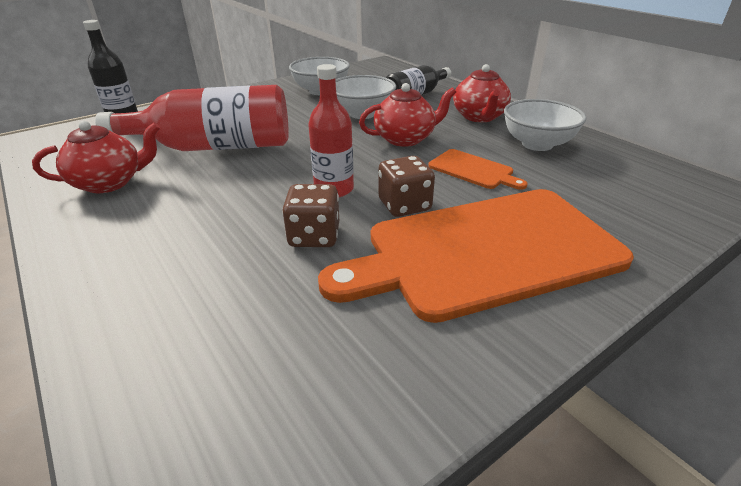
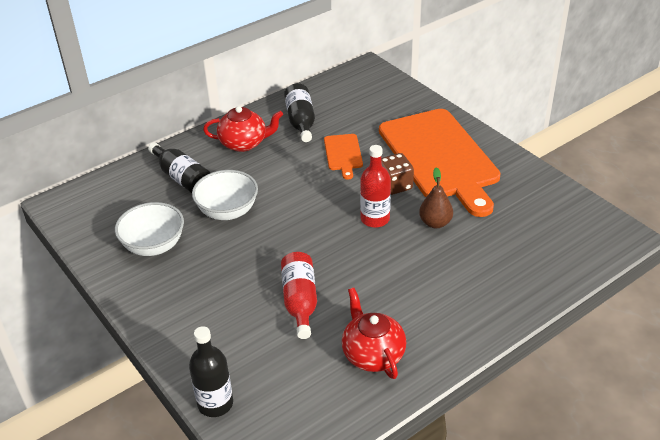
camera: 90 degrees left, 5 degrees up
(215, 147) = (300, 301): red bottle -> red bottle, size x0.59
(314, 236) = (435, 223): brown dice -> brown pear
(405, 139) = (288, 185): red teapot -> none
(473, 170) = (343, 154): orange cutting board -> orange cutting board turned 135 degrees clockwise
(537, 144) = (301, 121): white bowl -> black bottle

